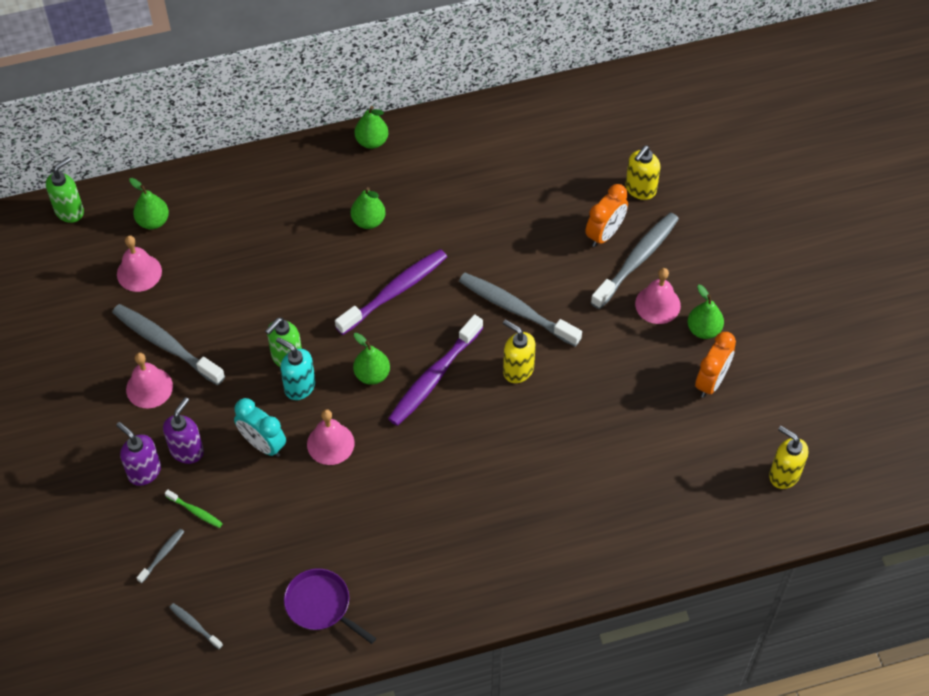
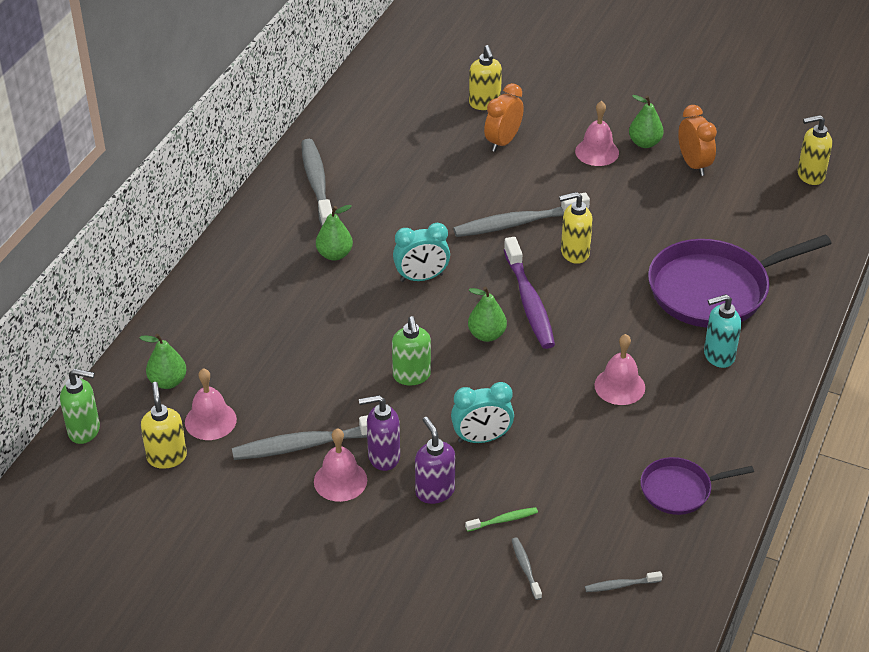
camera: 50 degrees left, 15 degrees down
(69, 211) = (84, 430): green soap dispenser -> green soap dispenser turned 105 degrees clockwise
(86, 274) = (167, 457): none -> yellow soap dispenser
(144, 471) = (425, 532): purple soap dispenser -> purple soap dispenser (383, 457)
(299, 386) = (449, 384): turquoise soap dispenser -> turquoise soap dispenser (718, 356)
(330, 443) = (526, 396): pink bell -> pink bell (619, 386)
(372, 141) = (259, 210): green pear -> none
(395, 291) = (421, 278): purple toothbrush -> turquoise clock
(566, 492) = (713, 290): none -> purple pan
(605, 234) = (503, 142): orange clock -> orange clock turned 135 degrees counterclockwise
(637, 260) = (545, 140): grey toothbrush -> grey toothbrush (317, 184)

